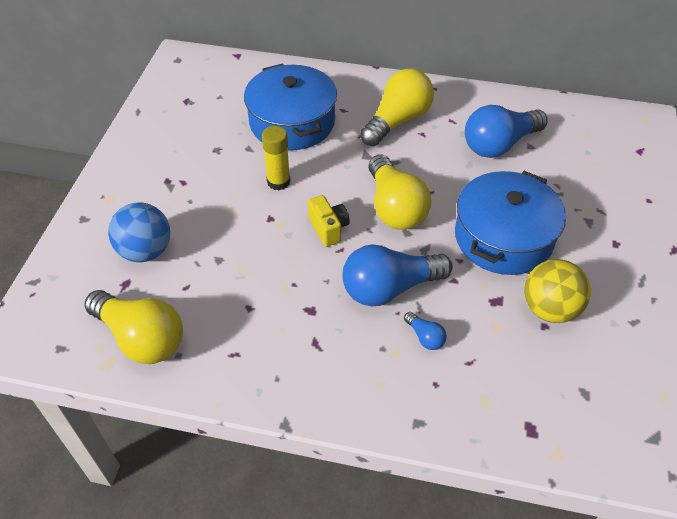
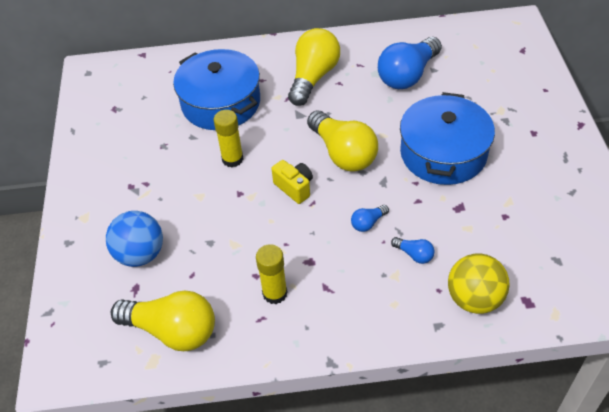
camera: 15 degrees left, 0 degrees up
(260, 332) = (275, 293): none -> yellow glue stick
(389, 288) = (368, 223): blue light bulb -> blue light bulb, size x0.44
(549, 309) = (503, 201): yellow ball -> yellow ball (474, 299)

